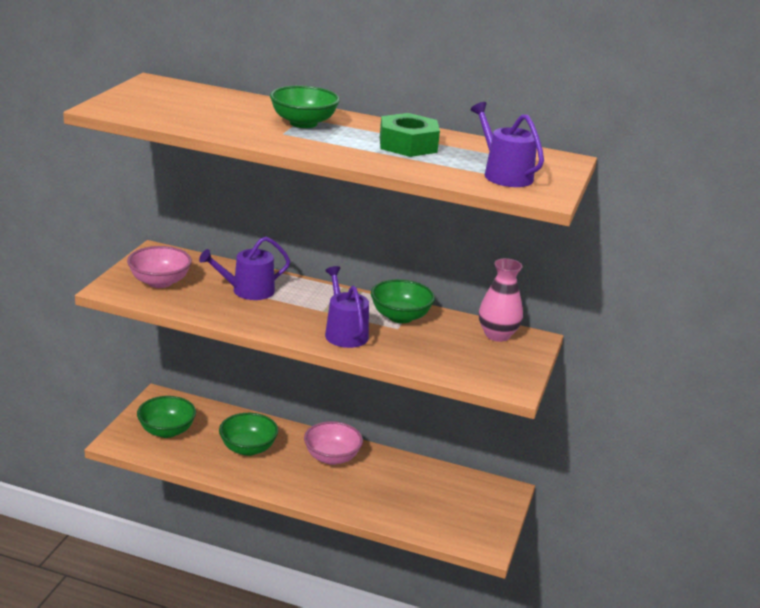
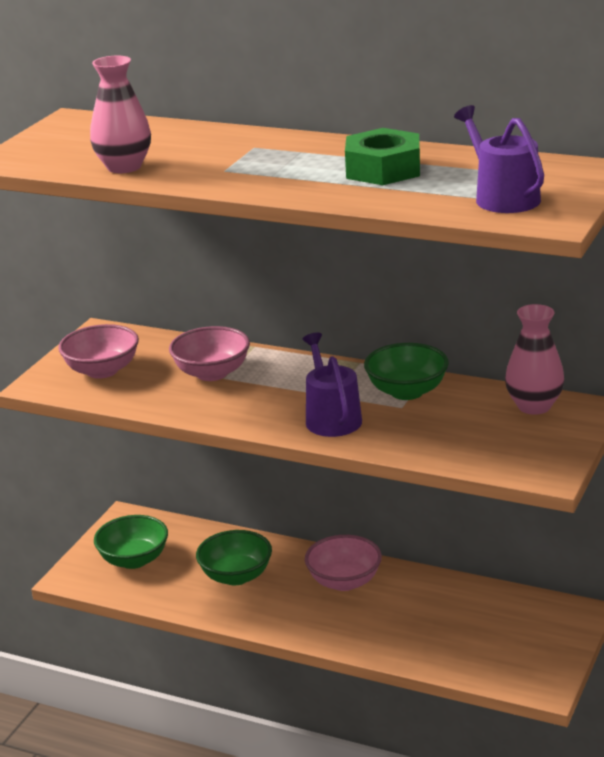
camera: 10 degrees right, 0 degrees up
(202, 123) = (124, 167): none -> pink vase
(248, 291) = (212, 373): purple watering can -> pink bowl
(303, 123) = (252, 154): green bowl -> none

